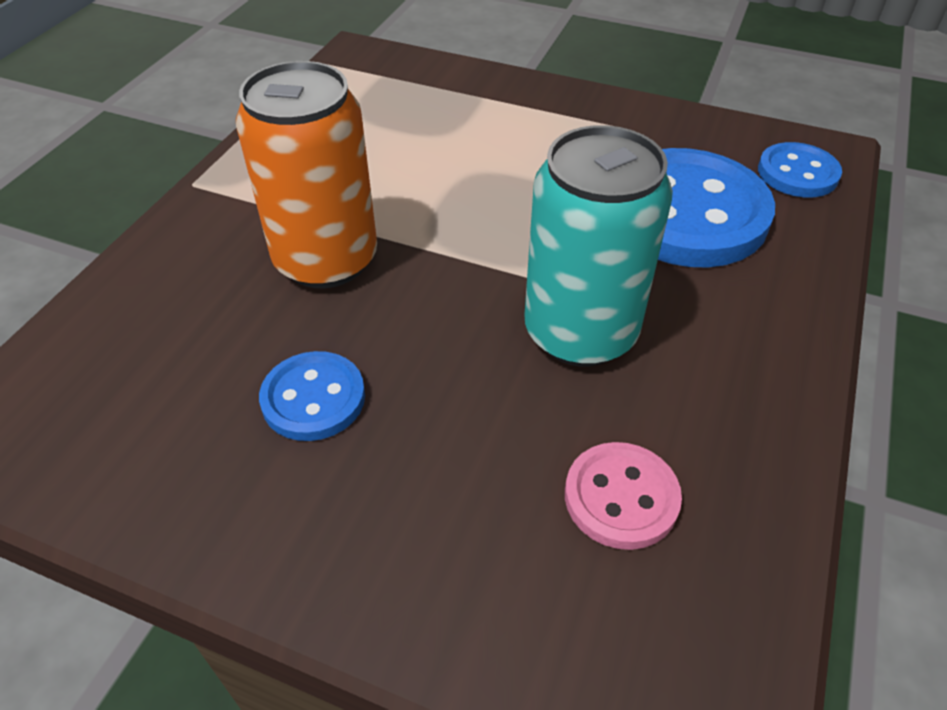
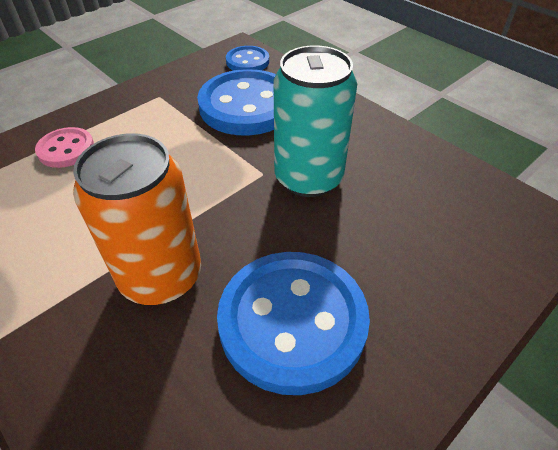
camera: 65 degrees left, 0 degrees up
(313, 398) = (292, 322): blue button -> blue button, size x1.96
(621, 497) = (424, 206): pink button -> pink button (66, 149)

